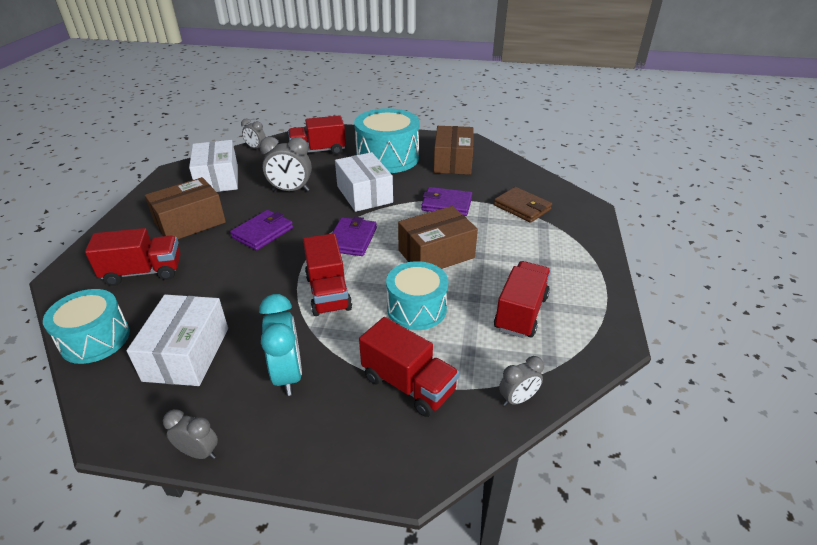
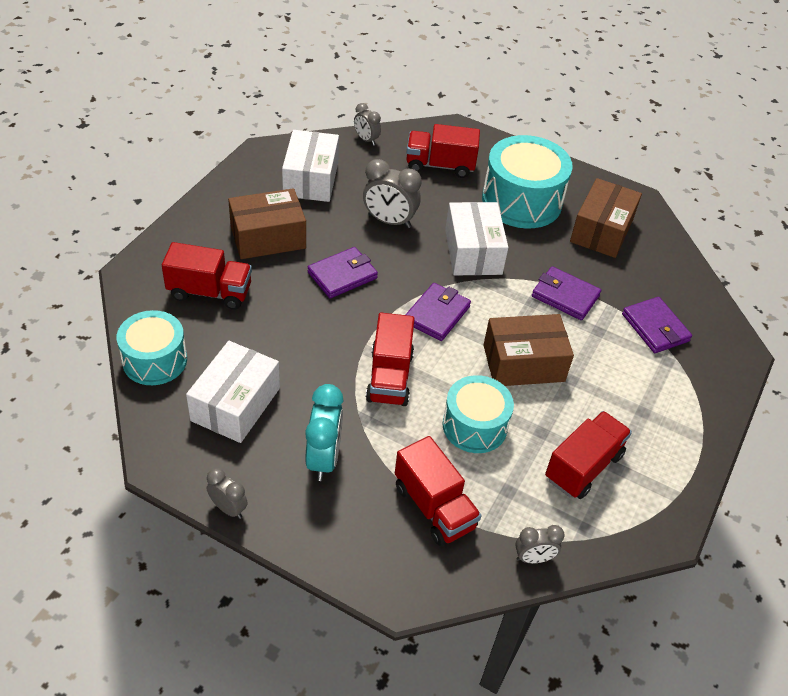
camera: 15 degrees right, 10 degrees up
(522, 207) = (655, 328): brown wallet -> purple wallet

